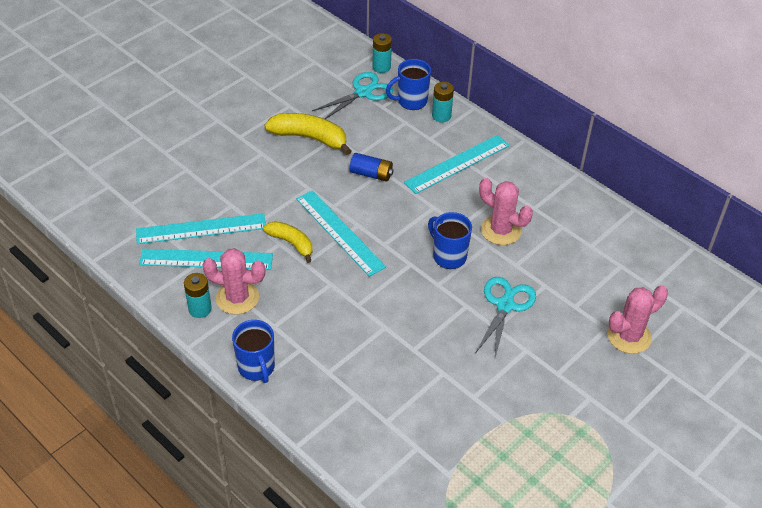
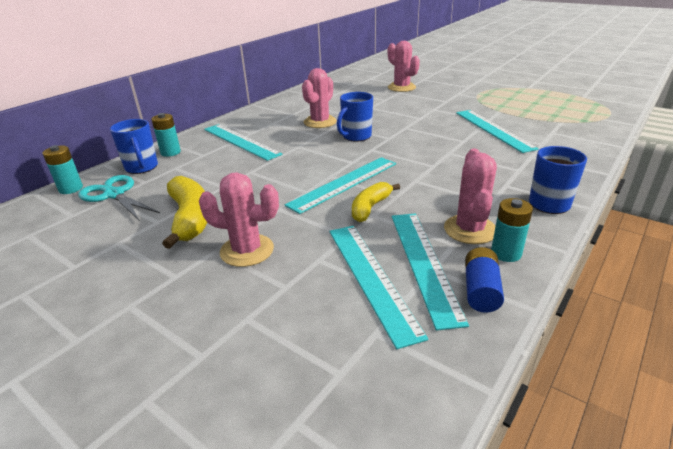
camera: 95 degrees left, 15 degrees down
(256, 169) = (247, 250): none -> pink cactus
(310, 138) = (190, 218): yellow banana -> yellow banana turned 150 degrees clockwise
(371, 174) = (255, 177): blue battery -> blue battery (481, 290)
(439, 389) = (493, 130): none -> turquoise ruler
(505, 305) = (397, 116): turquoise scissors -> none

